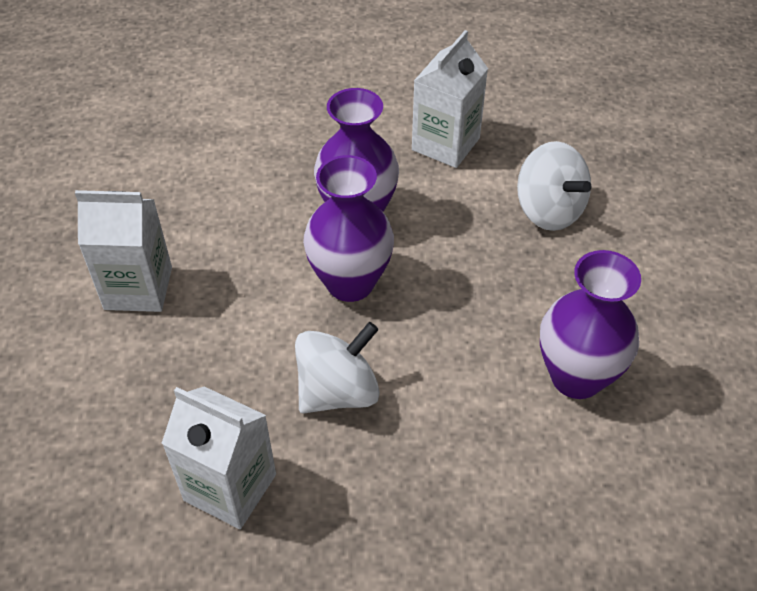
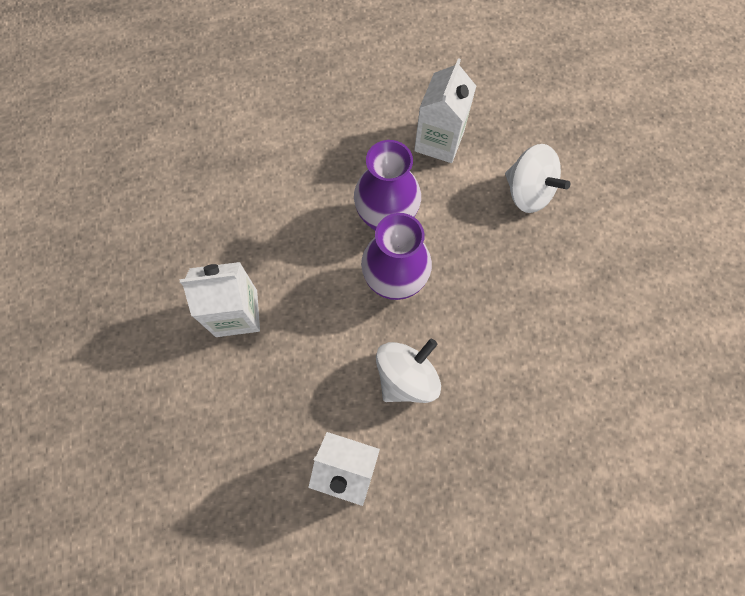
camera: 10 degrees left, 20 degrees up
(576, 377) = (572, 336): purple vase -> none

